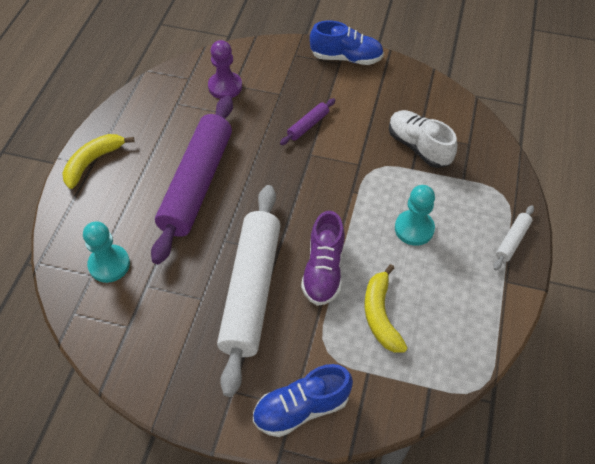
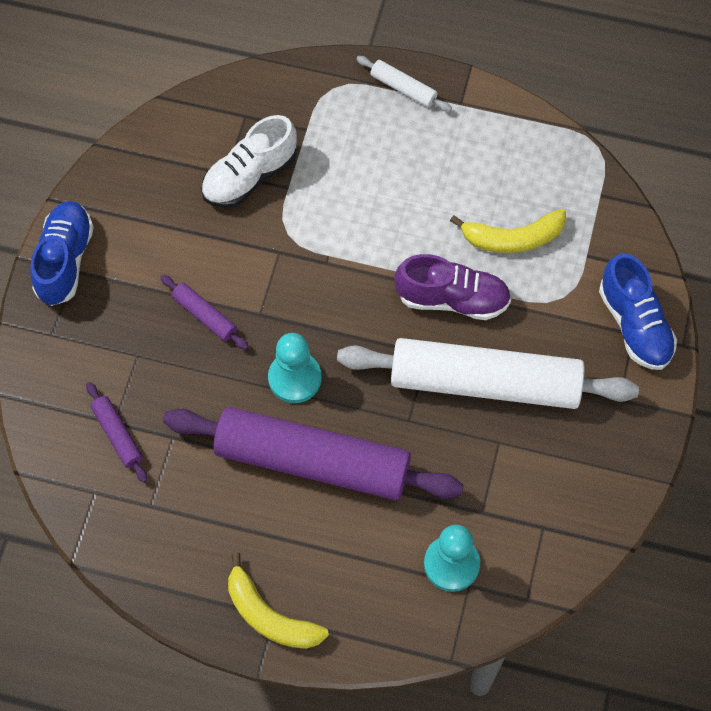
camera: 90 degrees left, 10 degrees up
(225, 86) = (117, 435): purple pawn -> purple rolling pin
(414, 229) = (387, 193): turquoise pawn -> turquoise pawn (294, 378)

